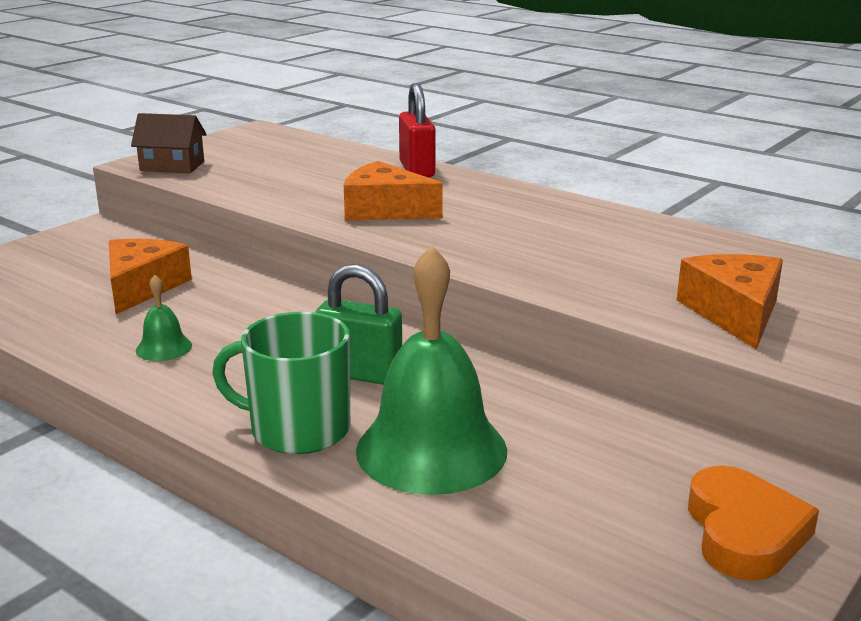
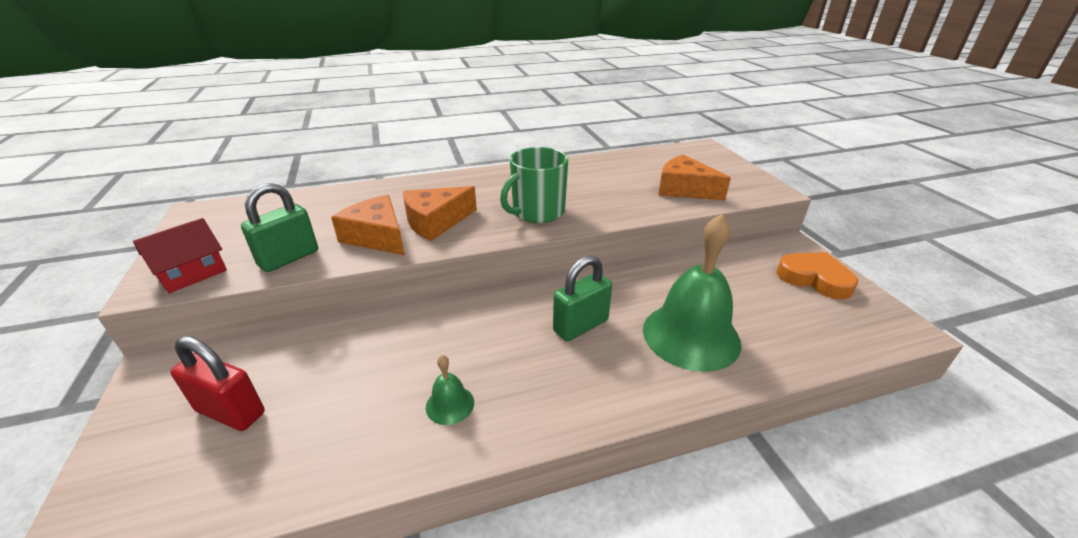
camera: 55 degrees left, 10 degrees up
(142, 287) = (325, 380): orange cheese -> orange cheese (377, 237)
(172, 166) = (192, 274): brown house -> red house
(235, 184) = (289, 258): none -> green padlock
(298, 429) = (630, 379): green mug -> green mug (537, 212)
(417, 170) = (388, 188): red padlock -> red padlock (231, 412)

